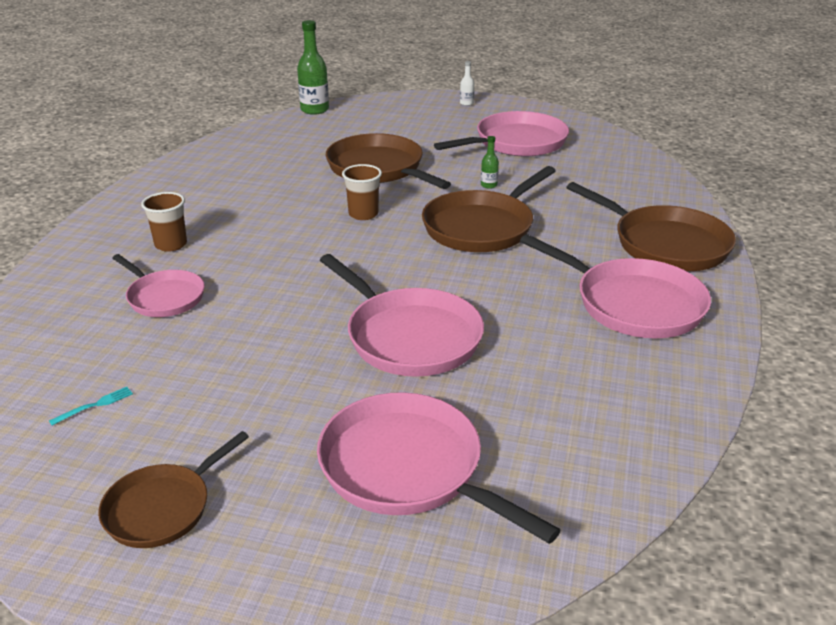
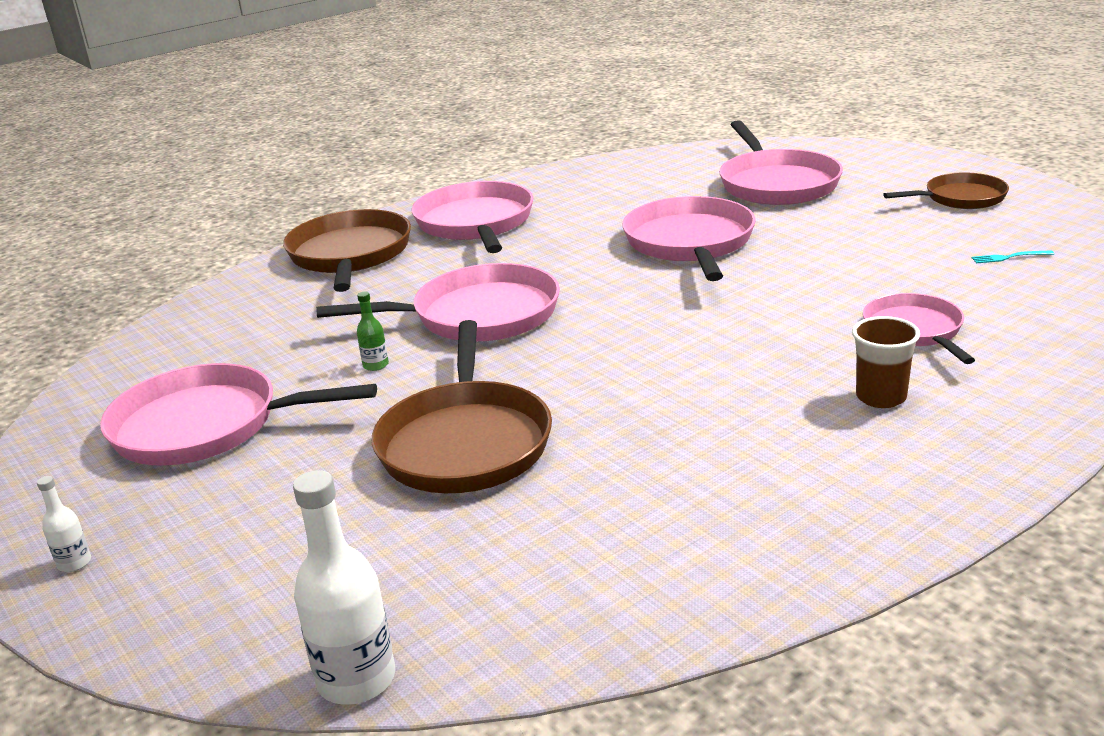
camera: 140 degrees left, 5 degrees down
(314, 110) = (356, 679): green bottle -> white bottle
(363, 214) = (585, 370): brown cup -> none
(481, 227) = (478, 315): brown pan -> pink pan

